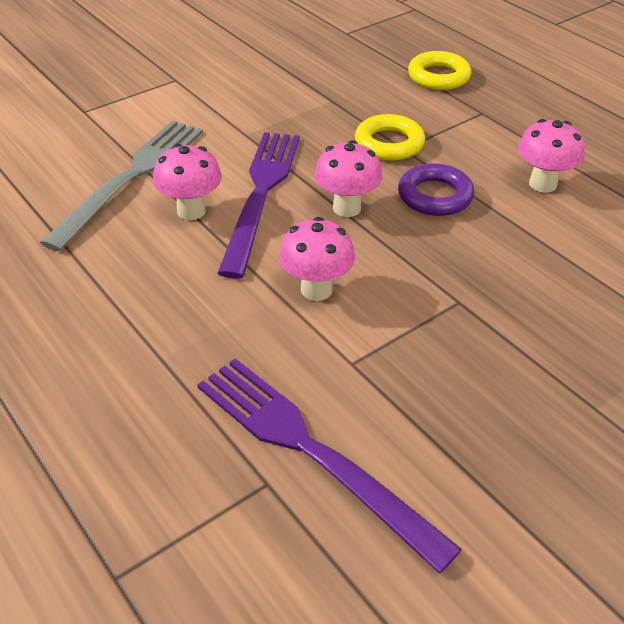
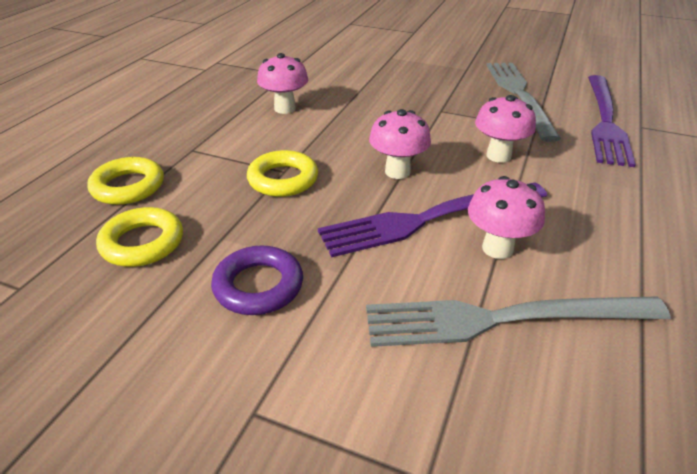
camera: 120 degrees left, 5 degrees down
(355, 72) = (142, 243): none -> yellow ring
(435, 196) = (341, 141): purple ring -> purple ring (258, 286)
(455, 409) = (519, 95): none -> grey fork

